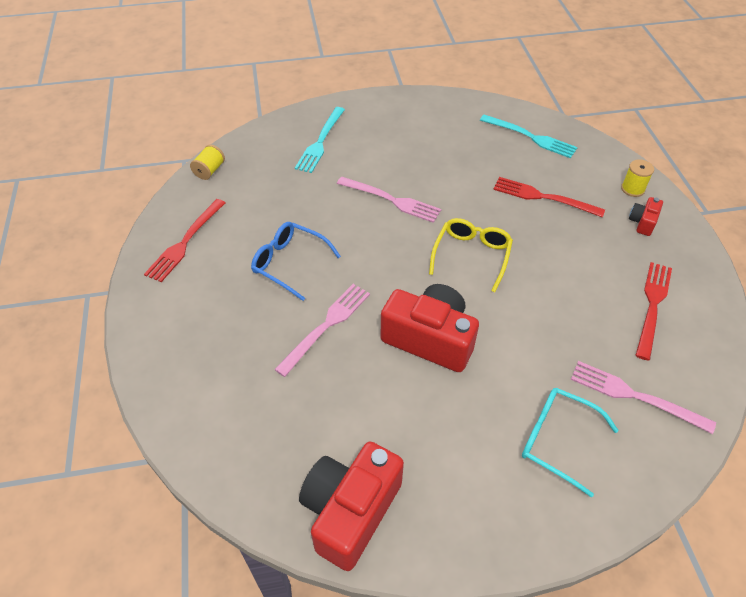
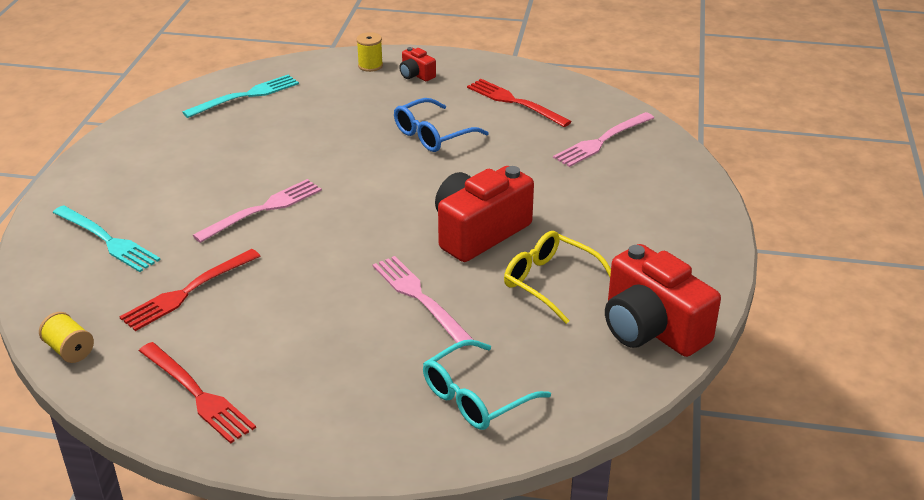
camera: 70 degrees left, 15 degrees down
(289, 263) = (305, 307): blue glasses -> blue glasses (433, 135)
(471, 256) = (387, 179): yellow glasses -> yellow glasses (550, 282)
(542, 197) = (340, 115): red fork -> red fork (187, 292)
(557, 440) = (627, 192): turquoise glasses -> turquoise glasses (476, 397)

